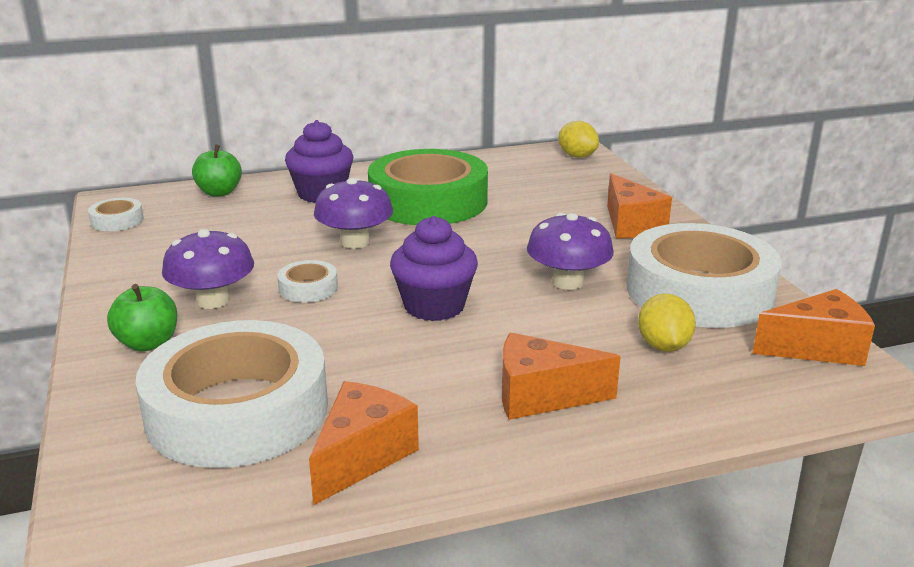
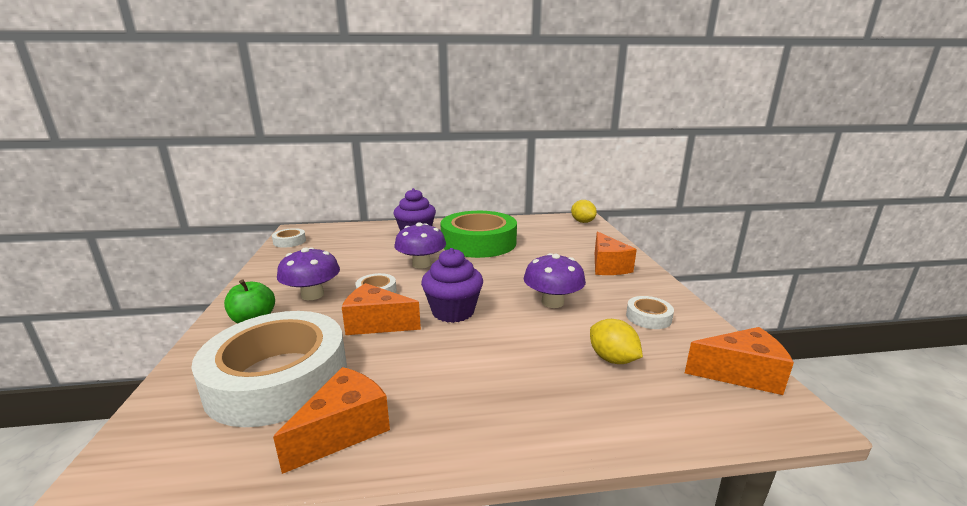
camera: 10 degrees right, 5 degrees down
(219, 192) = (357, 229): green apple -> none
(541, 396) = (504, 392): orange cheese -> orange cheese (376, 324)
(663, 346) = (612, 359): yellow lemon -> yellow lemon turned 45 degrees counterclockwise
(699, 291) = (648, 317): white tape -> white tape, size x0.41

